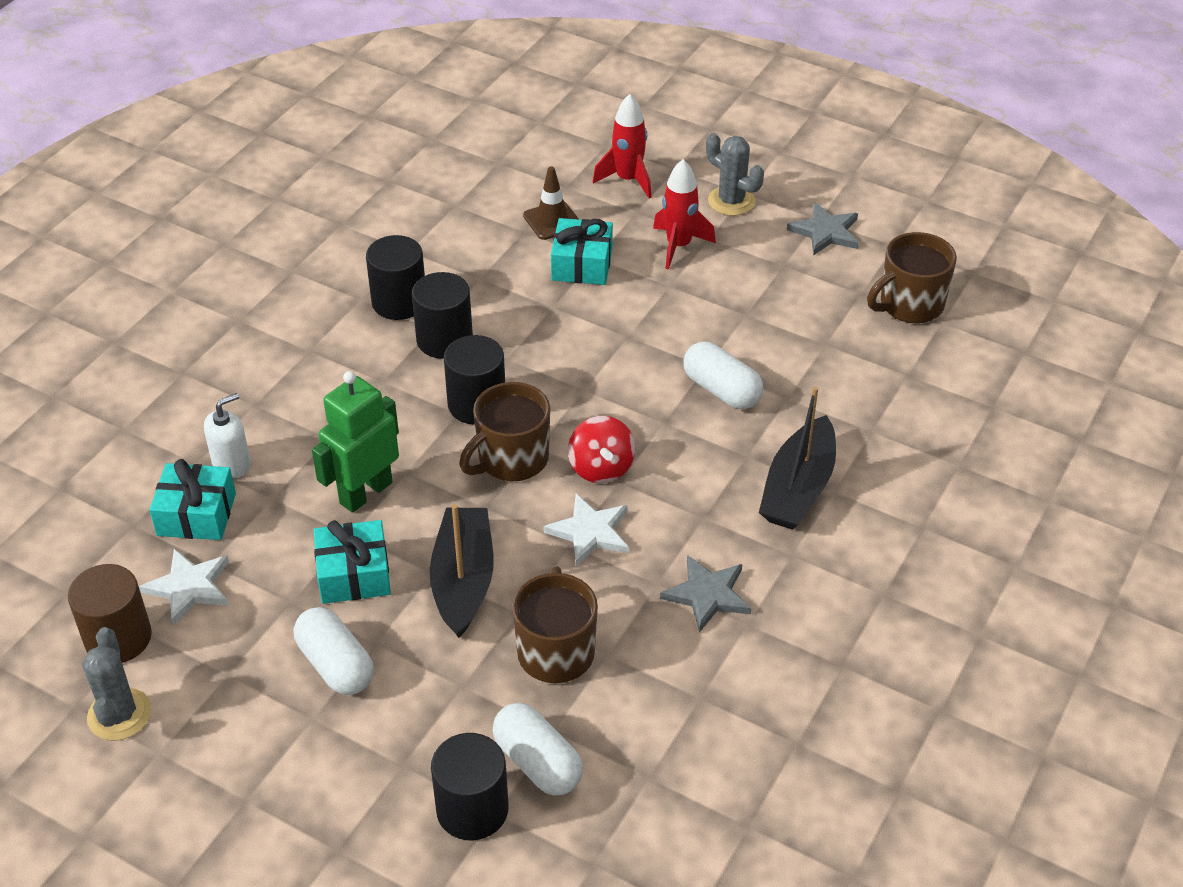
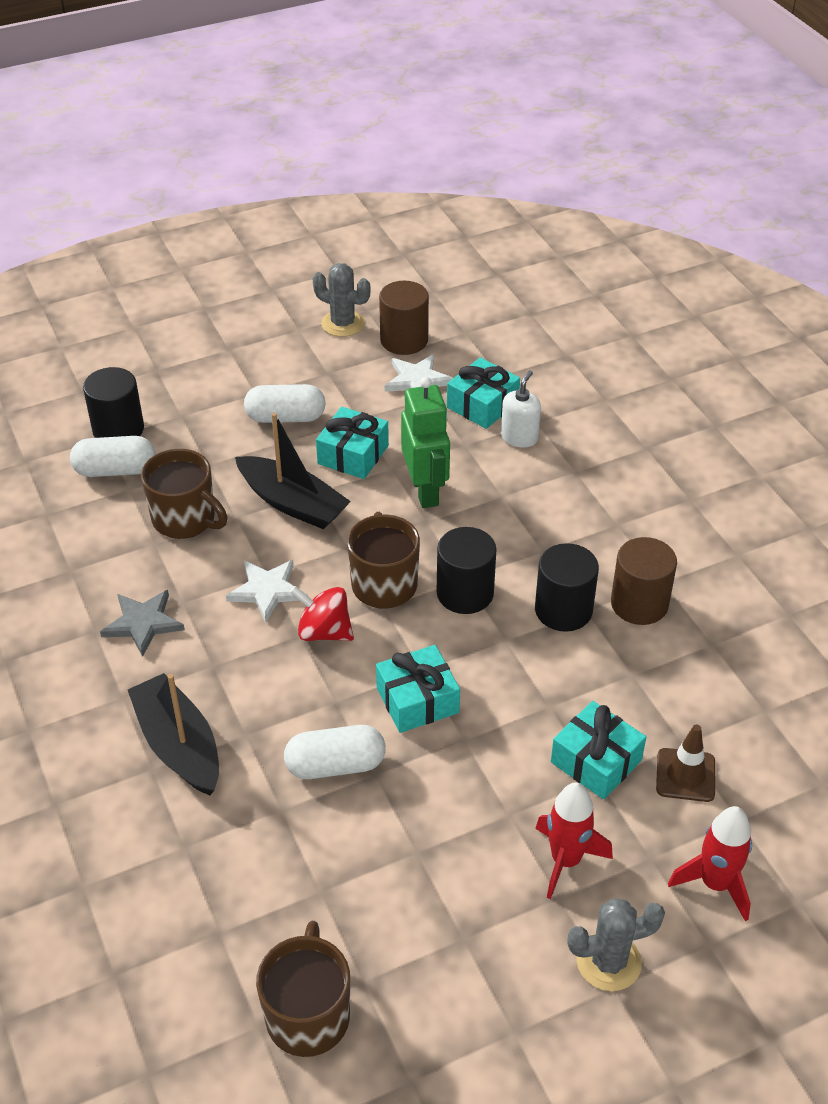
camera: 125 degrees right, 0 degrees up
(232, 463) = (519, 437): white soap dispenser -> white soap dispenser turned 150 degrees counterclockwise
(399, 302) = (639, 604): black cylinder -> brown cylinder
(617, 377) = (417, 700): none -> turquoise gift
(825, 232) = (486, 1021): grey star -> none

